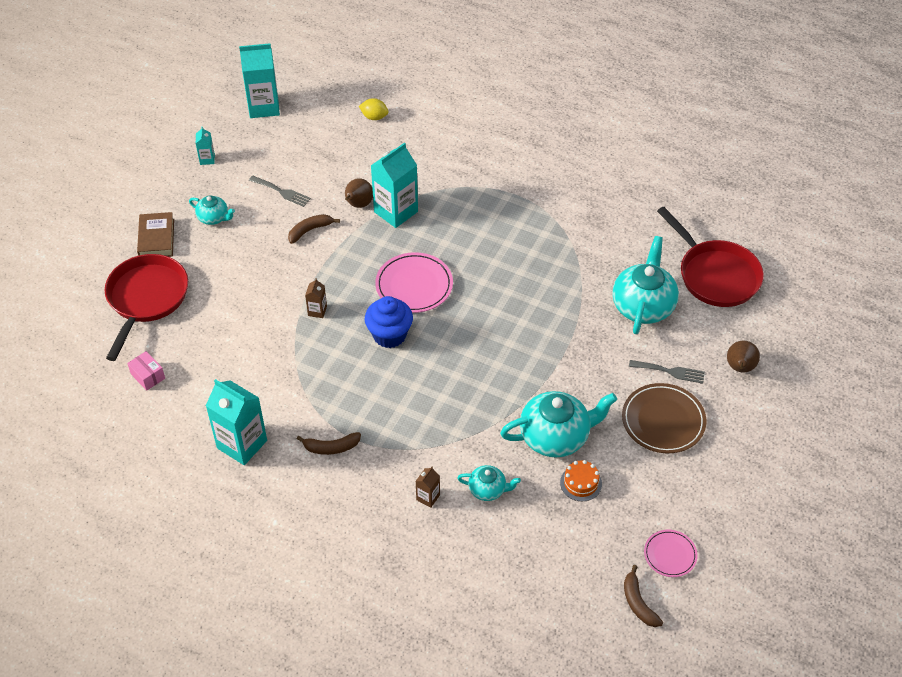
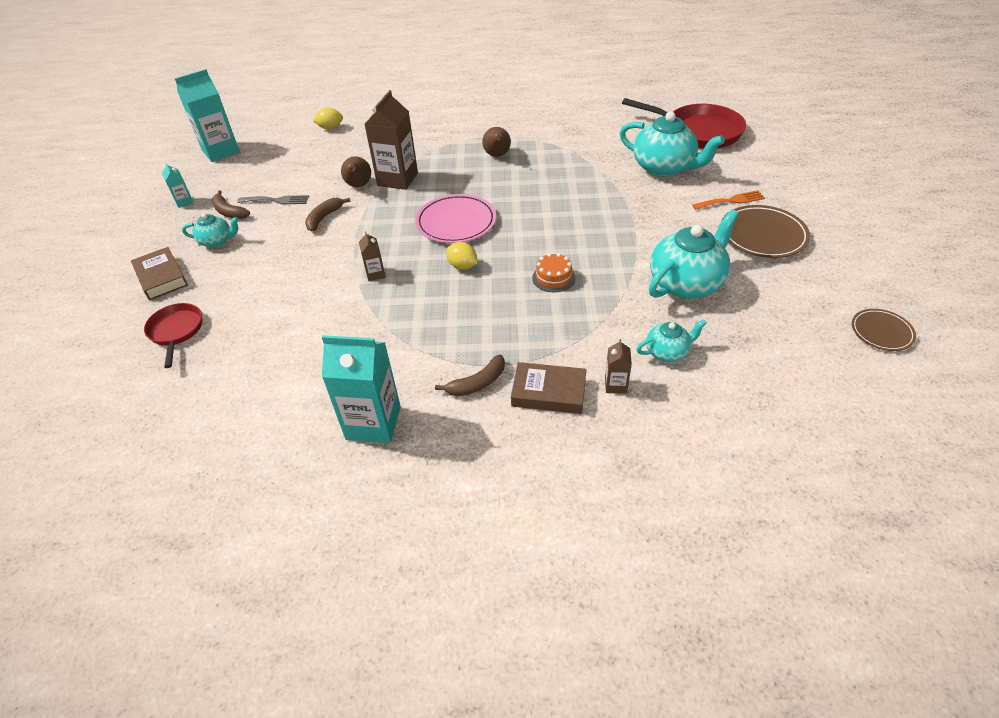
camera: 25 degrees left, 5 degrees down
(146, 299) = (176, 331): red pan -> red pan, size x0.56
(148, 376) = (217, 402): pink box -> none
(376, 479) = (548, 392): none -> brown book
(389, 335) = (462, 266): blue cupcake -> yellow lemon
(396, 212) = (397, 179): turquoise carton -> brown carton
(581, 483) = (745, 309): orange cake -> orange cake (553, 278)
(638, 603) = (902, 386): brown banana -> brown banana (229, 212)
(643, 306) = (664, 168): turquoise teapot -> turquoise teapot turned 135 degrees clockwise
(670, 371) = (731, 201): grey fork -> orange fork
(670, 555) = (881, 332): pink plate -> brown plate
(739, 368) = (780, 179): brown pear -> brown pear (497, 155)

